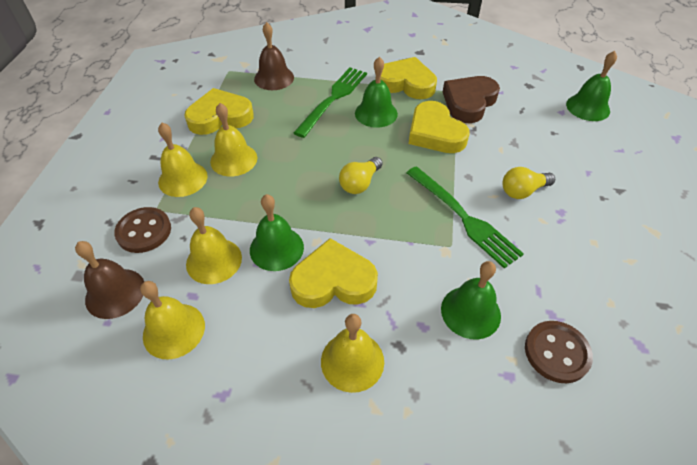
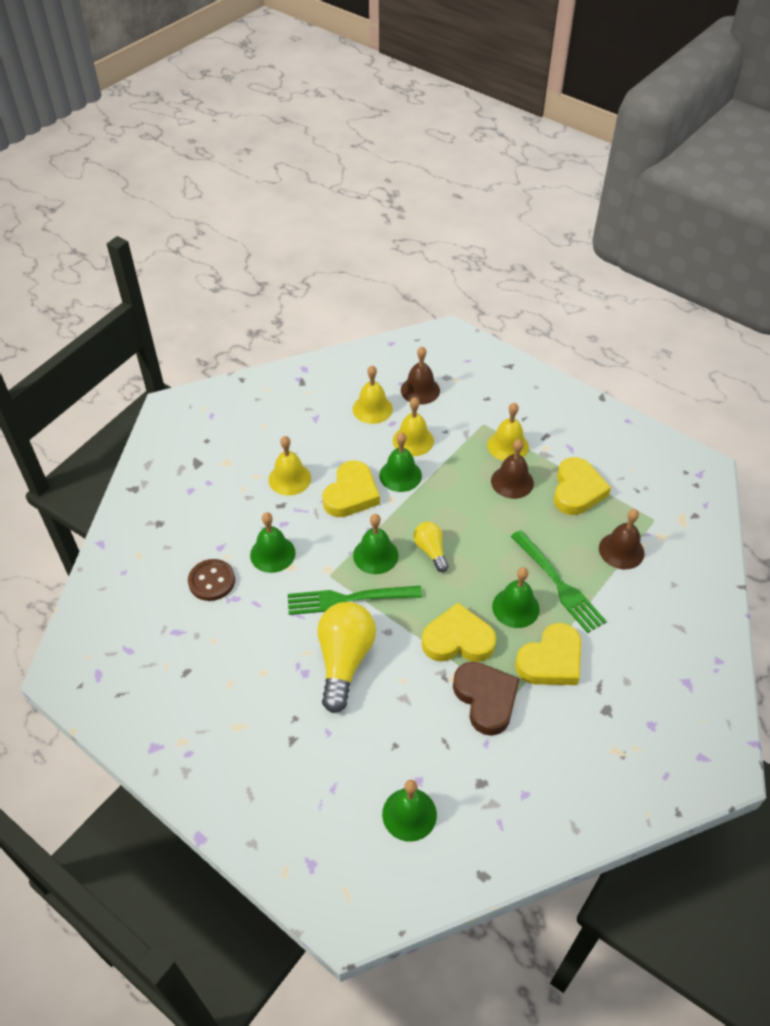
camera: 120 degrees right, 0 degrees up
(144, 231) = (465, 413): brown button -> none
(233, 159) = (512, 482): yellow bell -> brown bell
(398, 221) = (375, 555): none -> green bell
(523, 191) = (344, 660): yellow light bulb -> yellow light bulb, size x1.85

